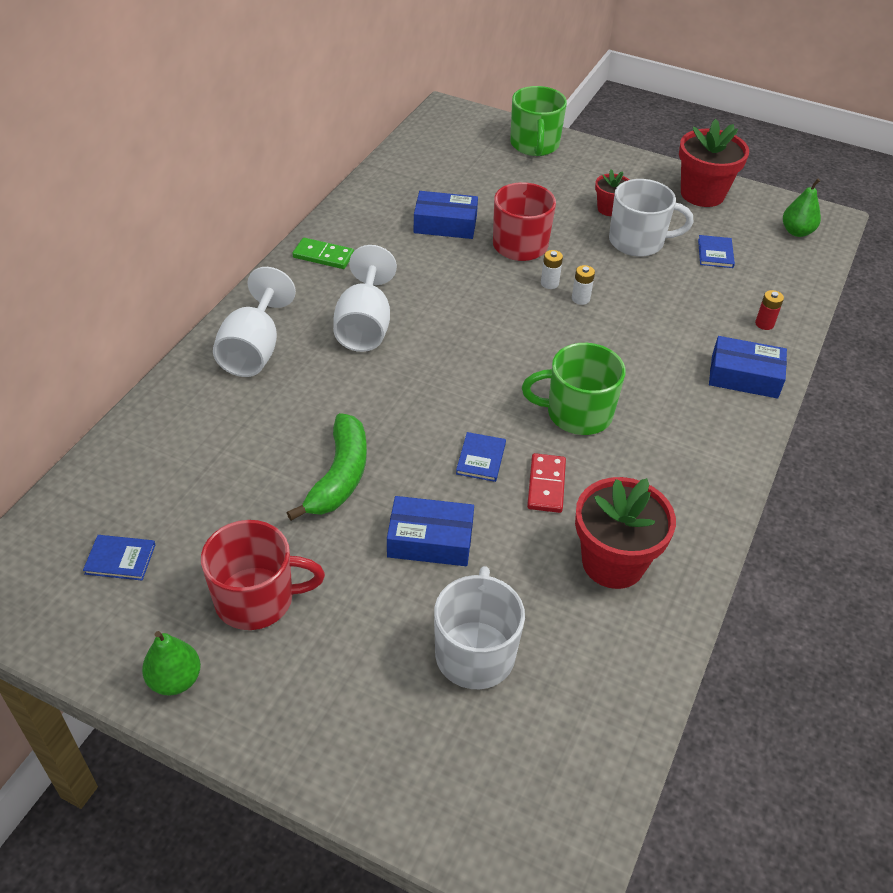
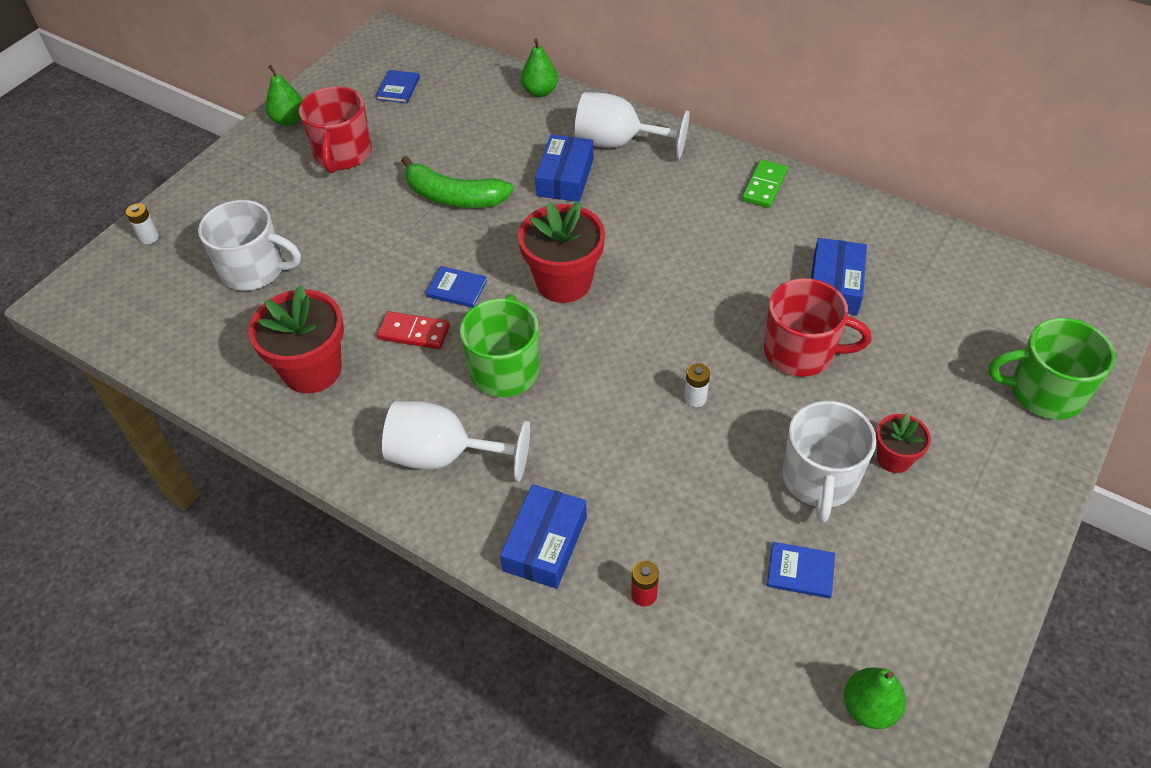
camera: 100 degrees right, 5 degrees up
(152, 417) = (540, 92): none -> green pear
(364, 326) = (650, 215): white goblet -> white goblet (444, 456)
(430, 540) = (371, 249): blue box -> blue box (565, 177)
(549, 283) = (724, 372): white battery -> white battery (149, 237)
(702, 194) = (955, 589): red flower pot -> red flower pot (563, 282)

